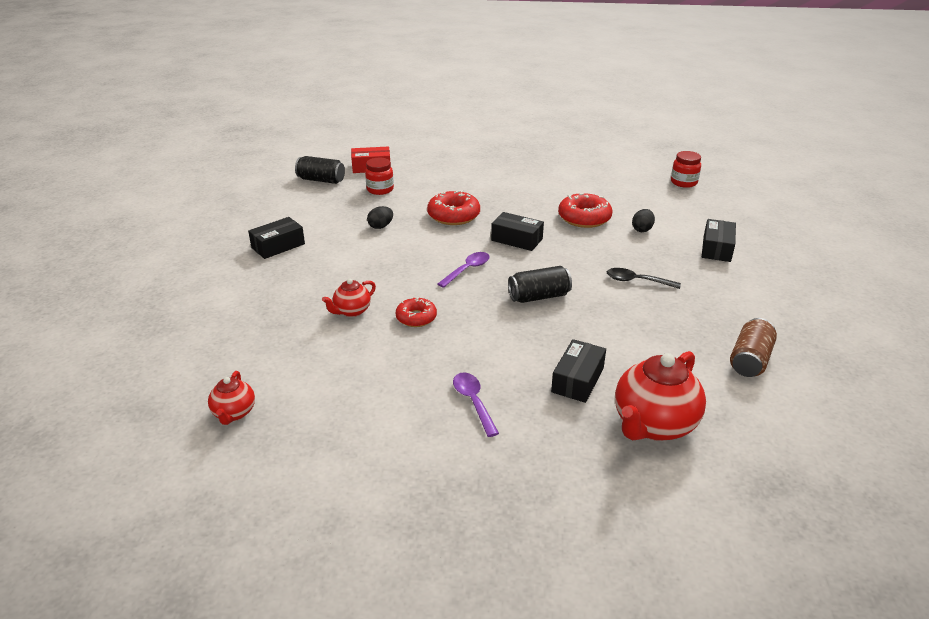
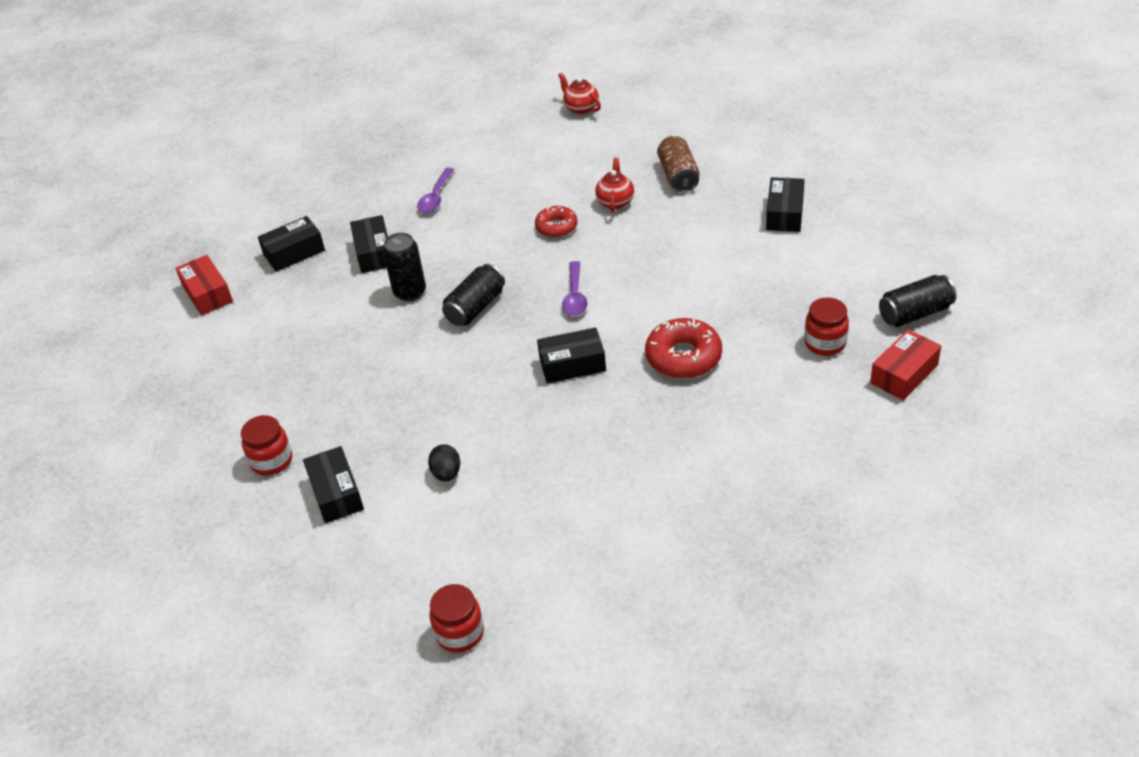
camera: 145 degrees right, 10 degrees up
(381, 226) = (733, 293): black egg -> none
(473, 402) = (435, 197): purple spoon -> purple spoon turned 75 degrees clockwise
(576, 331) = (410, 292): none -> black can
(584, 218) = (533, 451): red donut -> none
(636, 281) = (396, 383): black spoon -> none
(653, 425) = (294, 252): red teapot -> black box
(750, 360) = (240, 351): brown can -> brown can (678, 176)
(753, 280) = (271, 461): none -> red jar
(766, 431) = (207, 294): none -> red box

